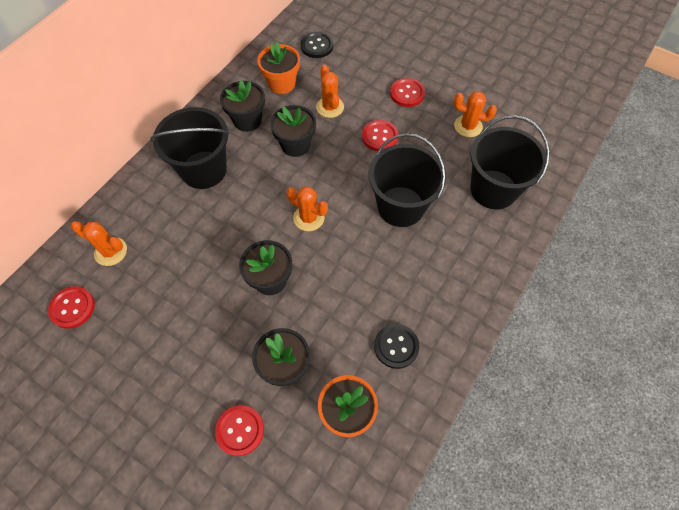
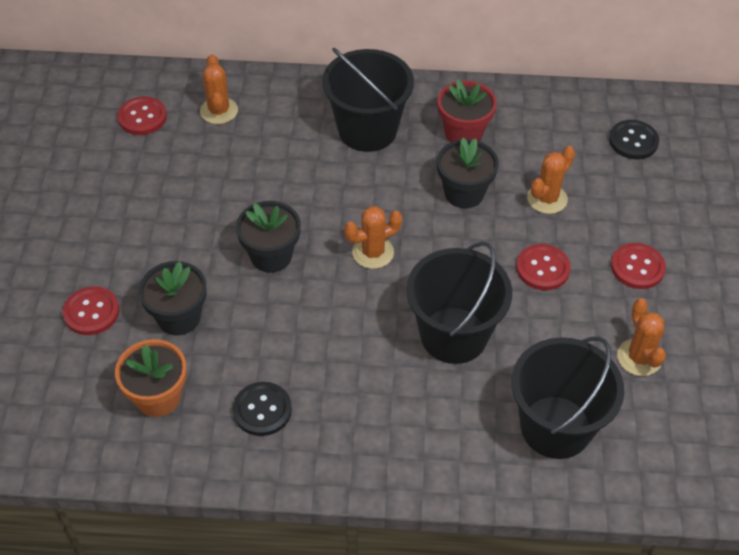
camera: 60 degrees right, 10 degrees down
(247, 120) = (463, 133): black flower pot -> red flower pot
(281, 83) = (543, 136): orange flower pot -> none
(309, 218) = (373, 252): orange cactus -> orange cactus turned 60 degrees clockwise

